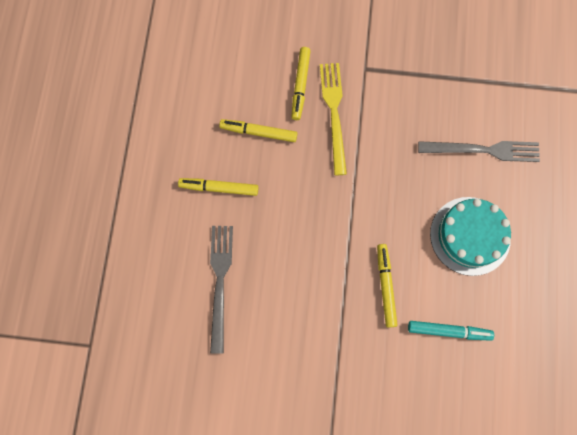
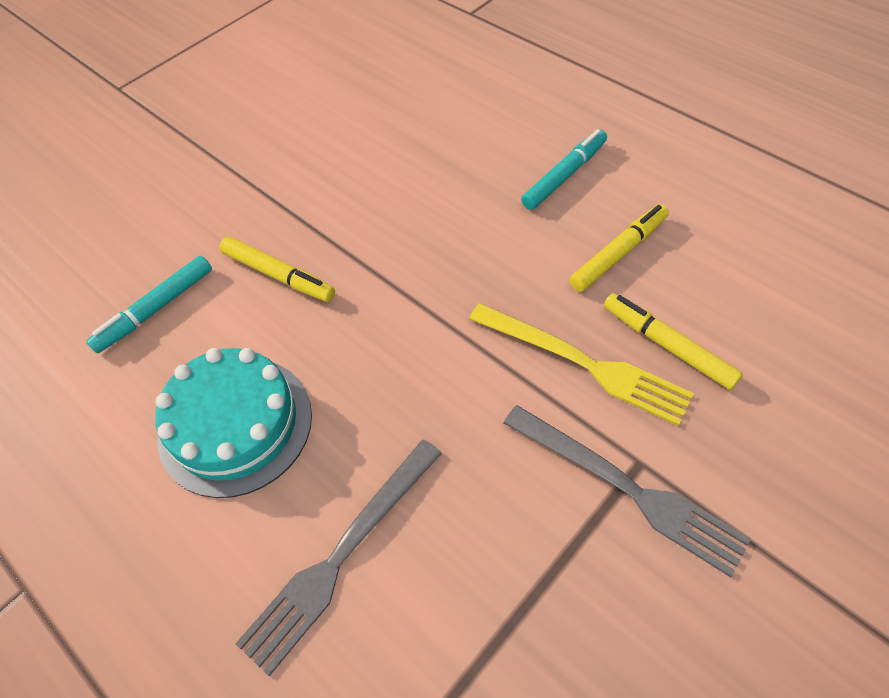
camera: 130 degrees right, 20 degrees down
(219, 188) = (564, 175): yellow marker -> turquoise marker
(220, 282) = (442, 126): grey fork -> grey fork (627, 488)

